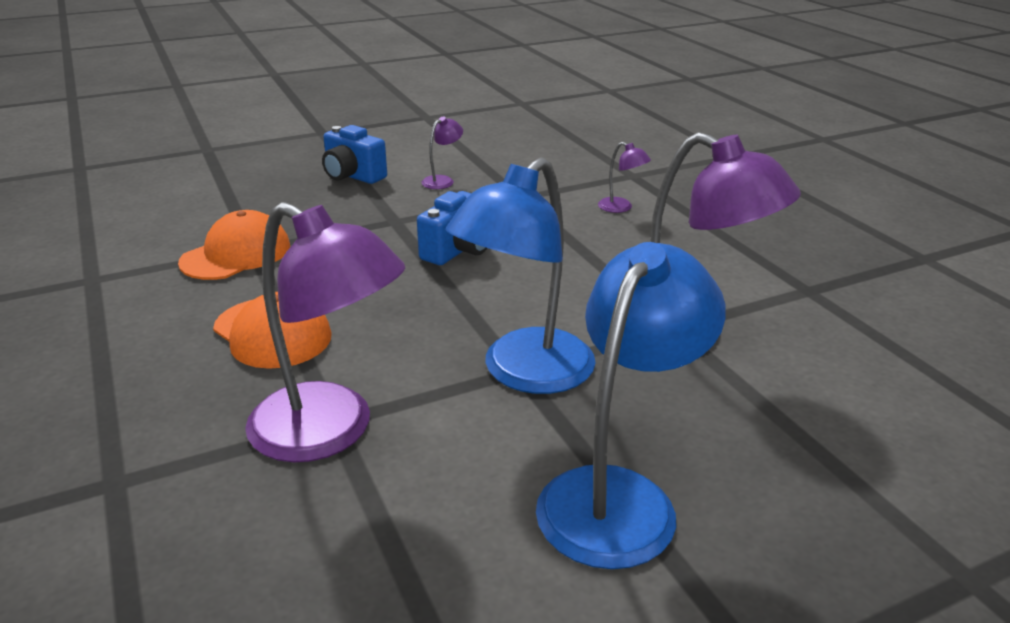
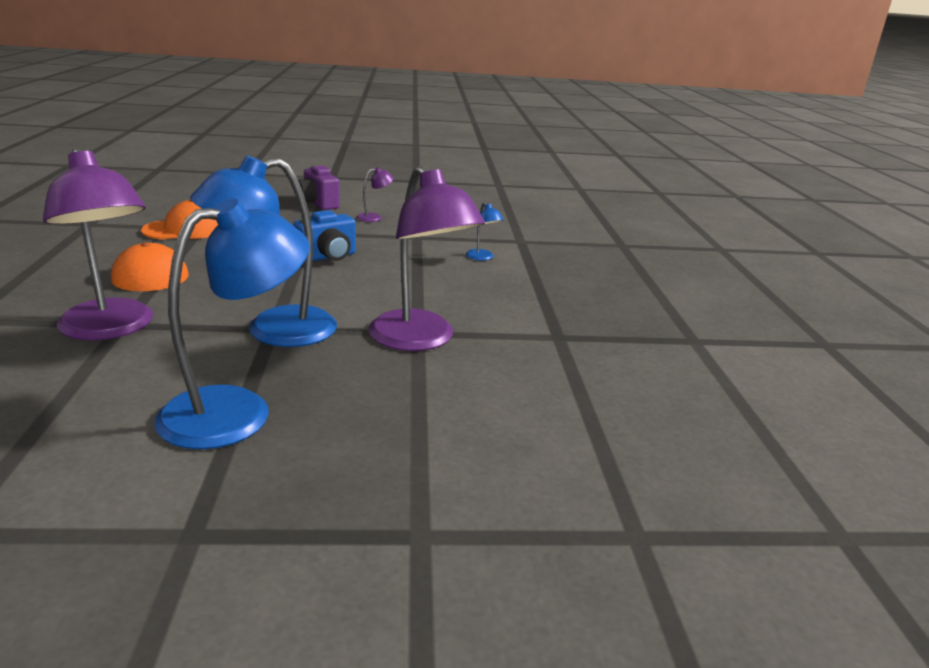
camera: 20 degrees right, 5 degrees down
(353, 176) = (317, 204): blue camera -> purple camera
(621, 208) = (482, 257): purple lamp -> blue lamp

